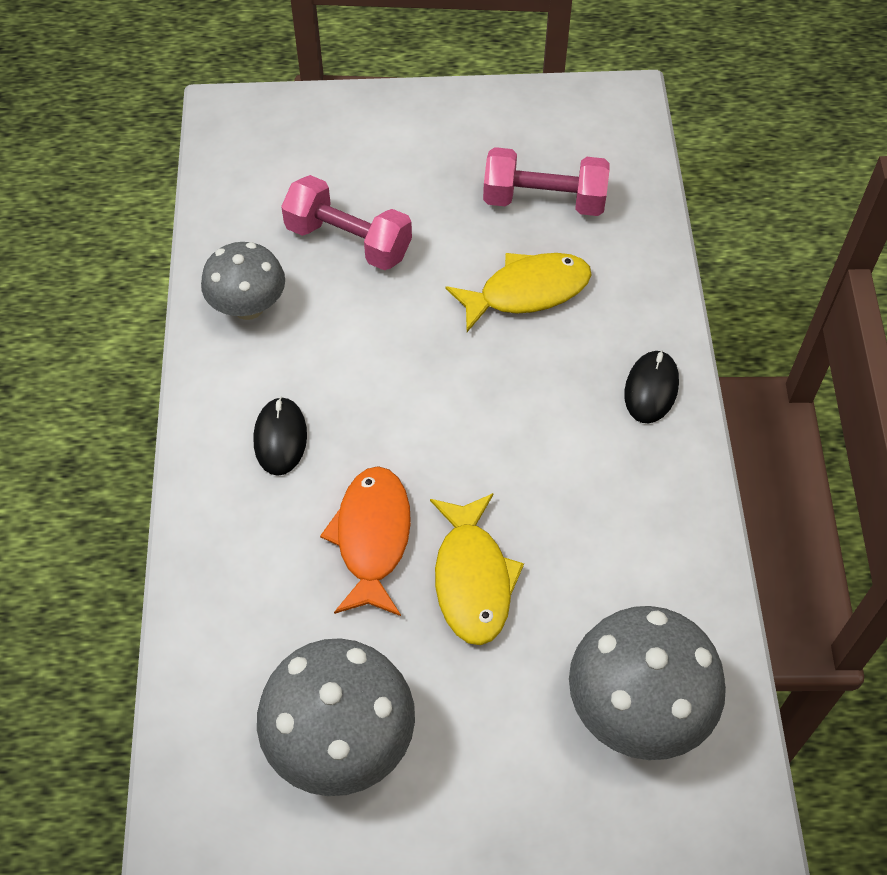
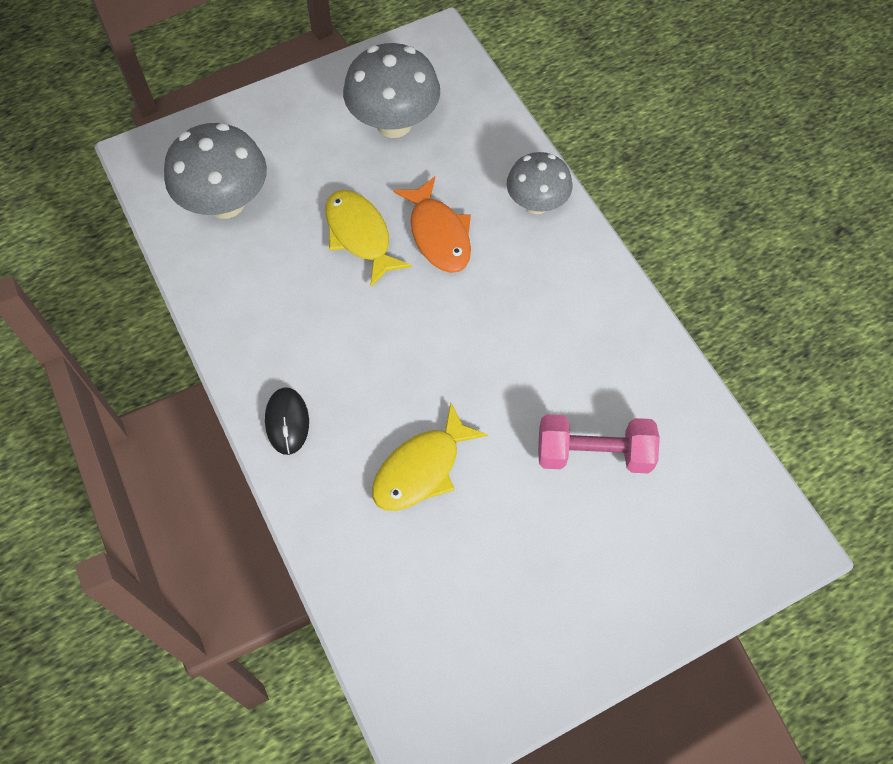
camera: 155 degrees right, 5 degrees up
(248, 306) = (631, 361): grey mushroom -> grey mushroom (536, 203)
(280, 438) = (540, 273): black mouse -> none
(544, 200) = (449, 573): pink dumbbell -> none

